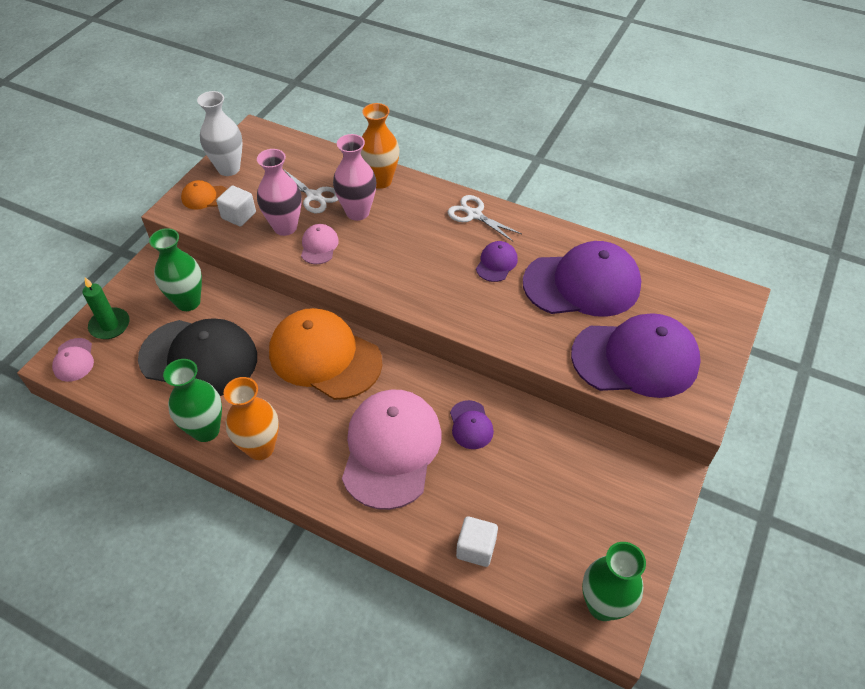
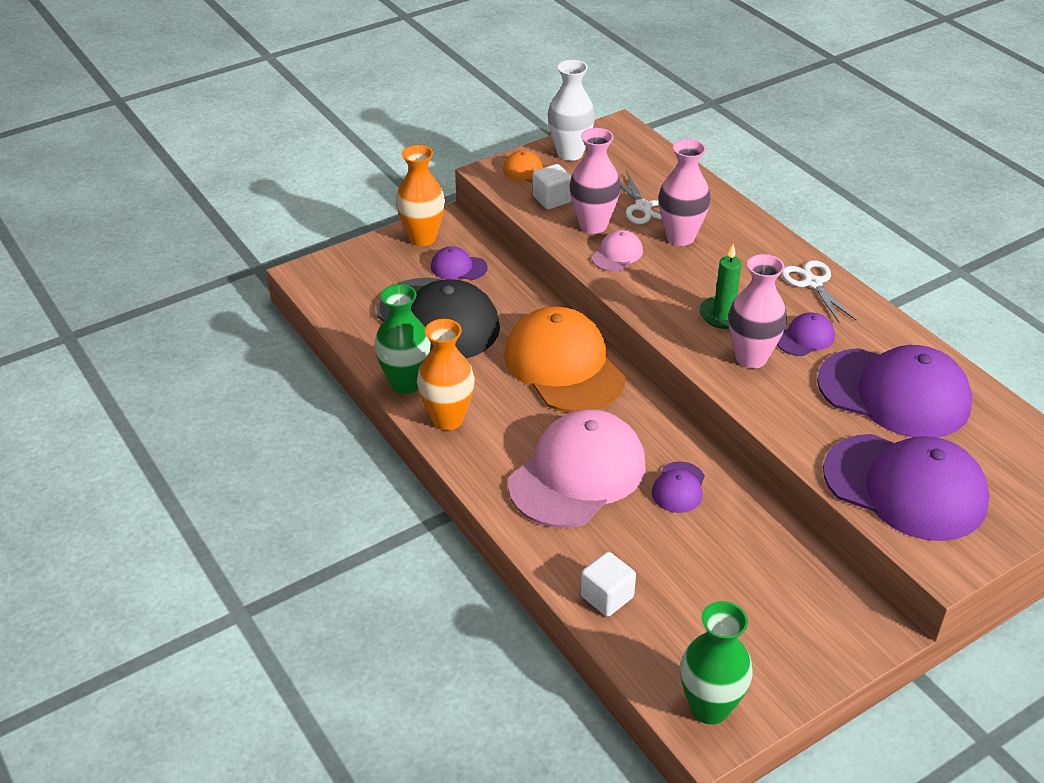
camera: 30 degrees right, 10 degrees down
(74, 360) = (322, 278): pink cap -> none
(110, 325) = (372, 261): green candle -> green candle (723, 315)
(188, 302) = (458, 267): green vase -> purple cap
(380, 181) = (726, 216): orange vase -> orange vase (422, 238)
(470, 296) = (751, 358): none -> pink vase

